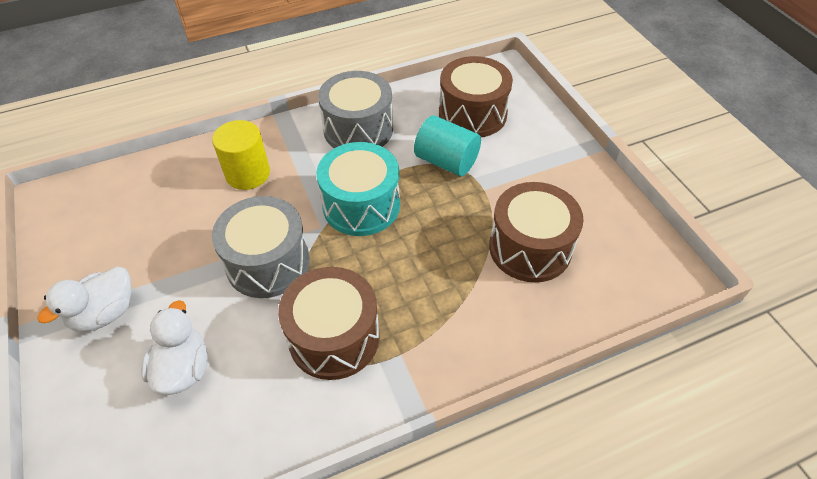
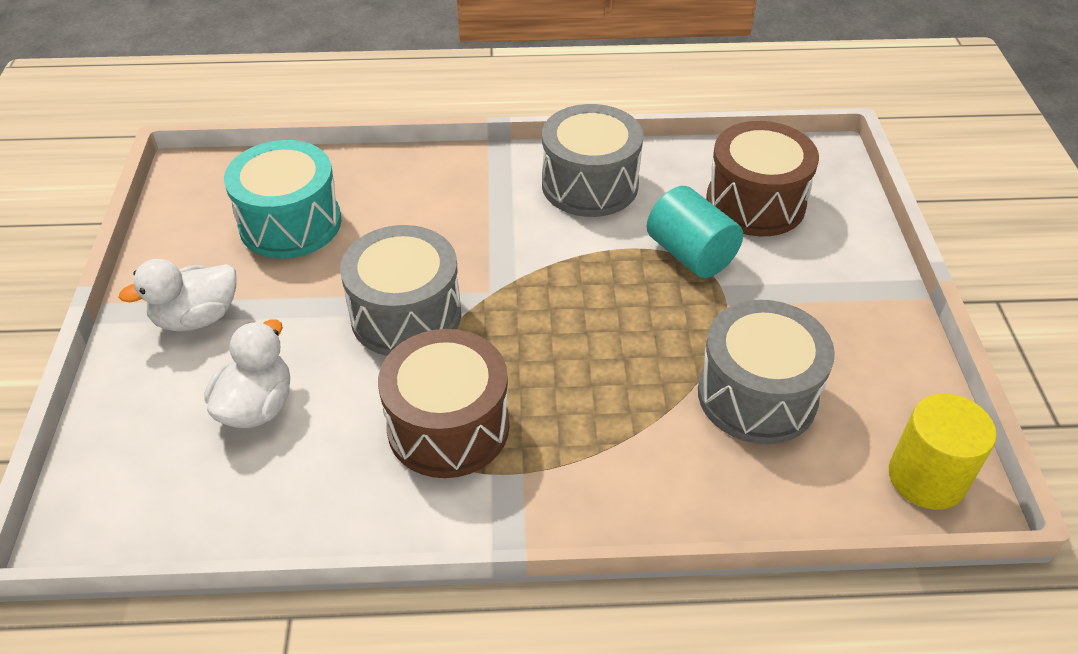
camera: 20 degrees right, 5 degrees down
(248, 174) = (426, 204): yellow cylinder -> yellow cylinder (926, 478)
(361, 205) = (552, 279): turquoise drum -> turquoise drum (290, 223)
(530, 248) = (757, 395): brown drum -> grey drum

